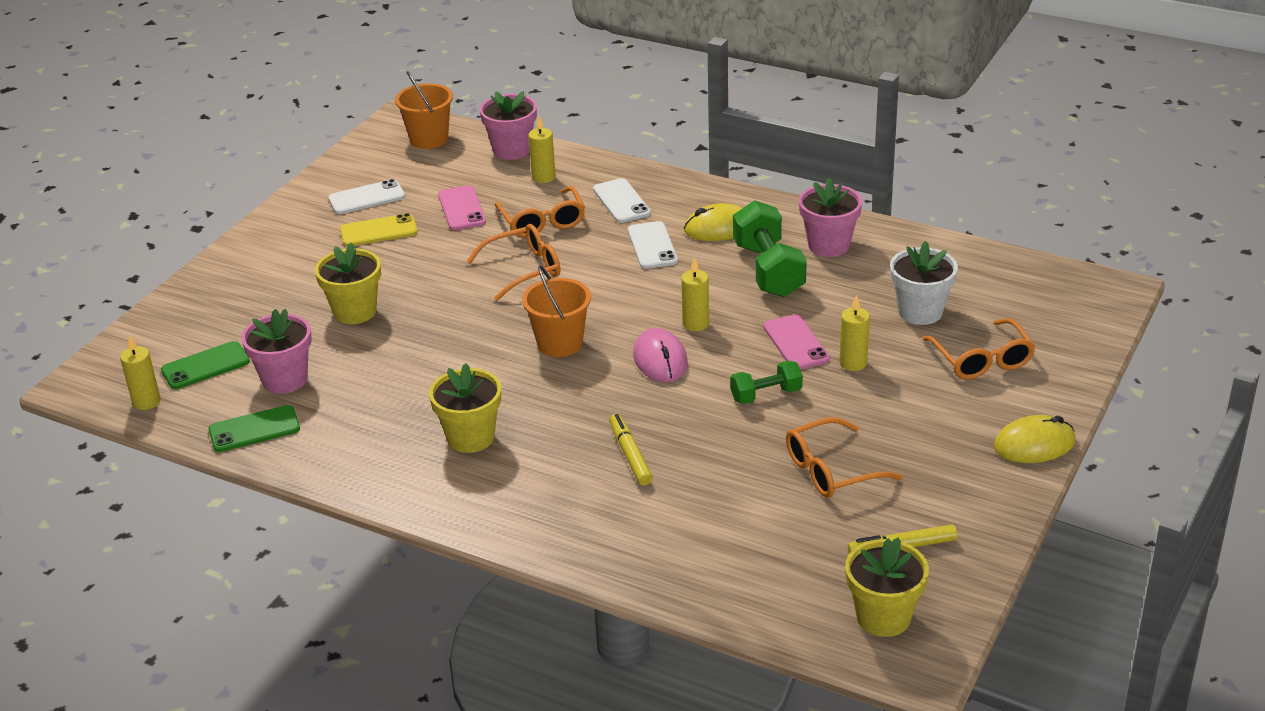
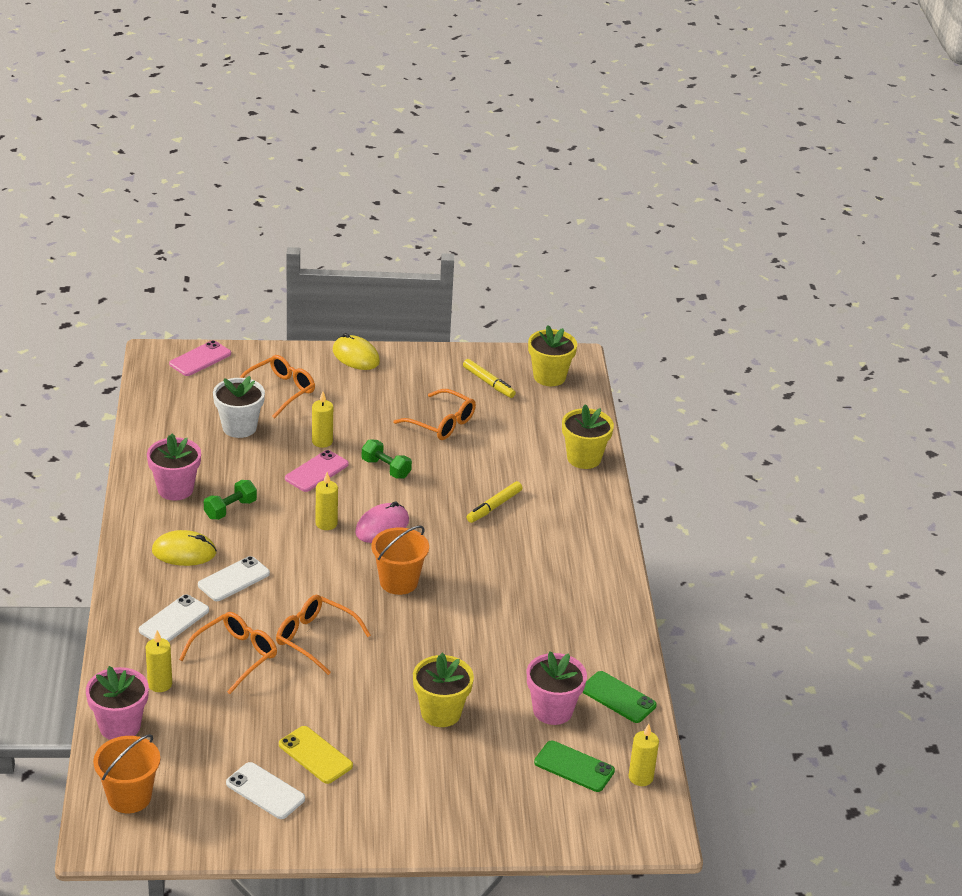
camera: 125 degrees left, 0 degrees up
(461, 208) = (245, 716): pink phone -> pink phone (200, 359)
(470, 437) = (536, 584): yellow flower pot -> yellow flower pot (584, 458)
(718, 228) = (184, 552): yellow mouse -> yellow mouse turned 45 degrees counterclockwise
(768, 270) = (230, 509): green dumbbell -> green dumbbell, size x0.57

